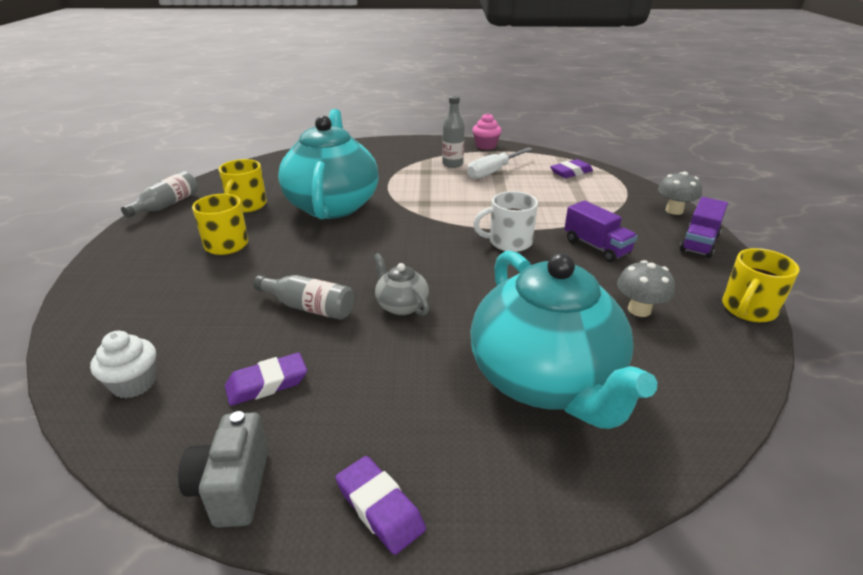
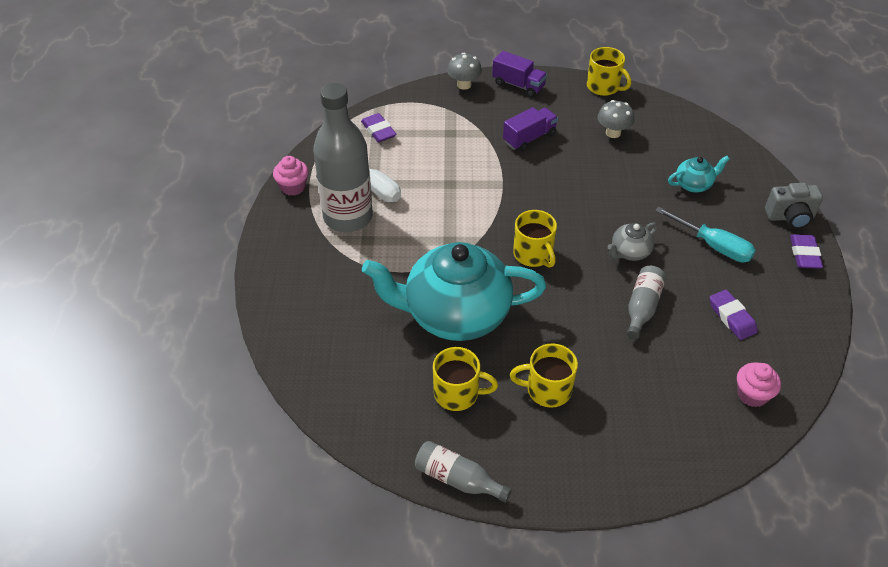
camera: 90 degrees left, 15 degrees up
(134, 384) = (752, 394): white cupcake -> pink cupcake
(233, 487) = (813, 317): grey camera -> grey camera (790, 217)
(380, 508) = (804, 254): purple eraser -> purple eraser turned 45 degrees counterclockwise
(402, 243) = (533, 254): none -> yellow mug
(409, 384) = (713, 245): none -> turquoise screwdriver
(452, 164) = (348, 217): grey bottle -> grey bottle, size x2.03
(509, 242) = (526, 186): white mug -> none
(546, 380) = (694, 184): turquoise teapot -> turquoise teapot, size x0.42

